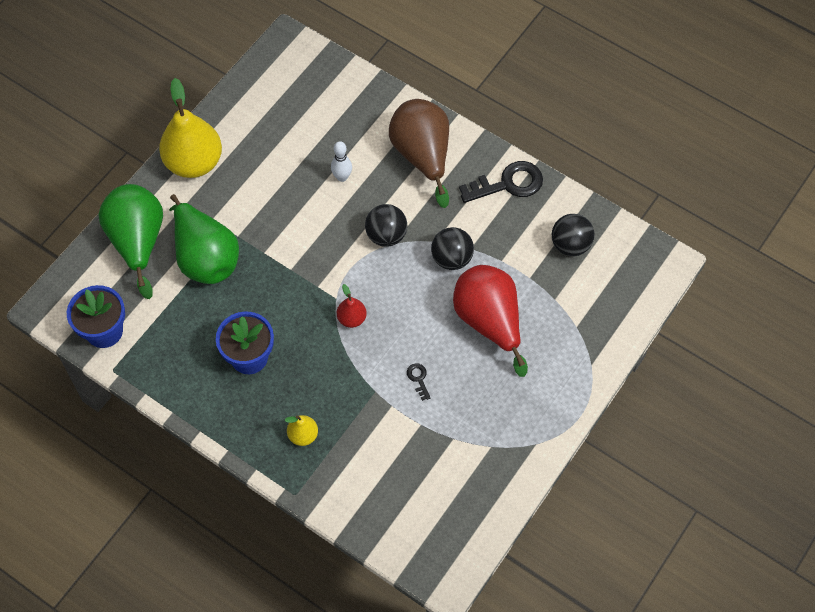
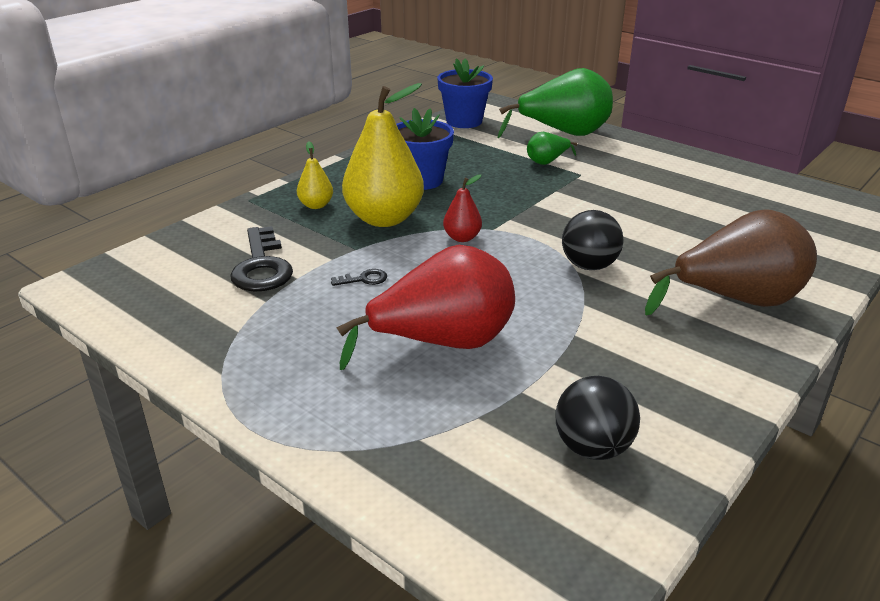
camera: 95 degrees right, 30 degrees down
(194, 162) = (669, 158): yellow pear -> yellow pear (384, 219)
(205, 257) = (547, 162): green pear -> green pear, size x0.46
(342, 177) = (676, 238): white bowling pin -> none
(452, 258) = (555, 316): black ball -> none
(508, 184) = (709, 381): black key -> black key (262, 266)

